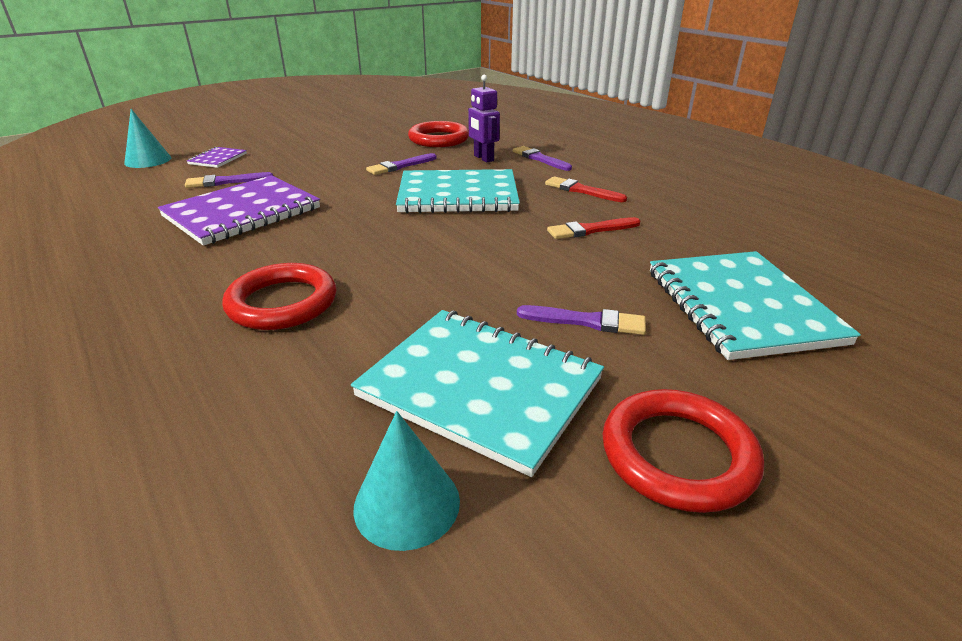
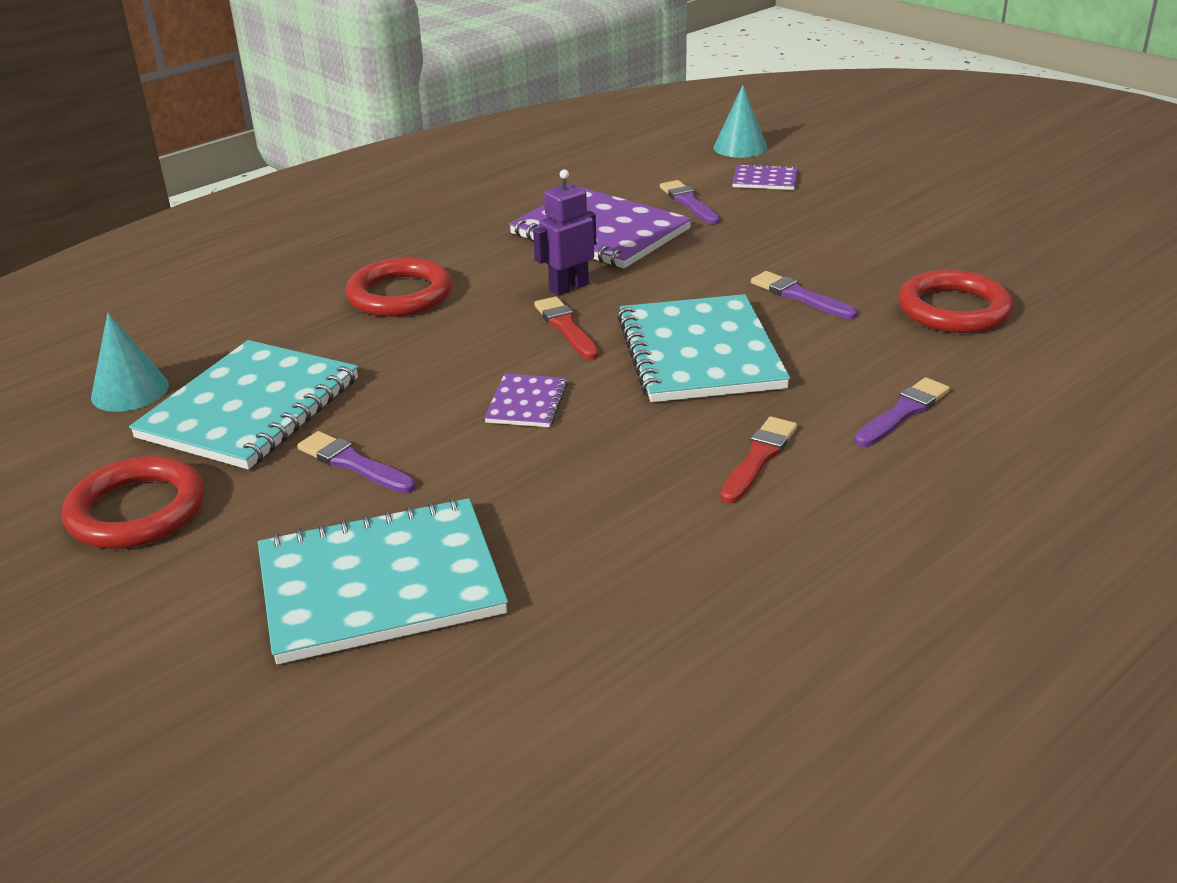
camera: 85 degrees right, 0 degrees up
(483, 158) = (874, 358): purple robot -> purple robot (569, 287)
(506, 249) = (527, 403): none -> purple notebook
(586, 321) = (353, 463): purple brush -> purple brush turned 120 degrees clockwise
(590, 230) = (600, 466): red brush -> red brush (566, 327)

